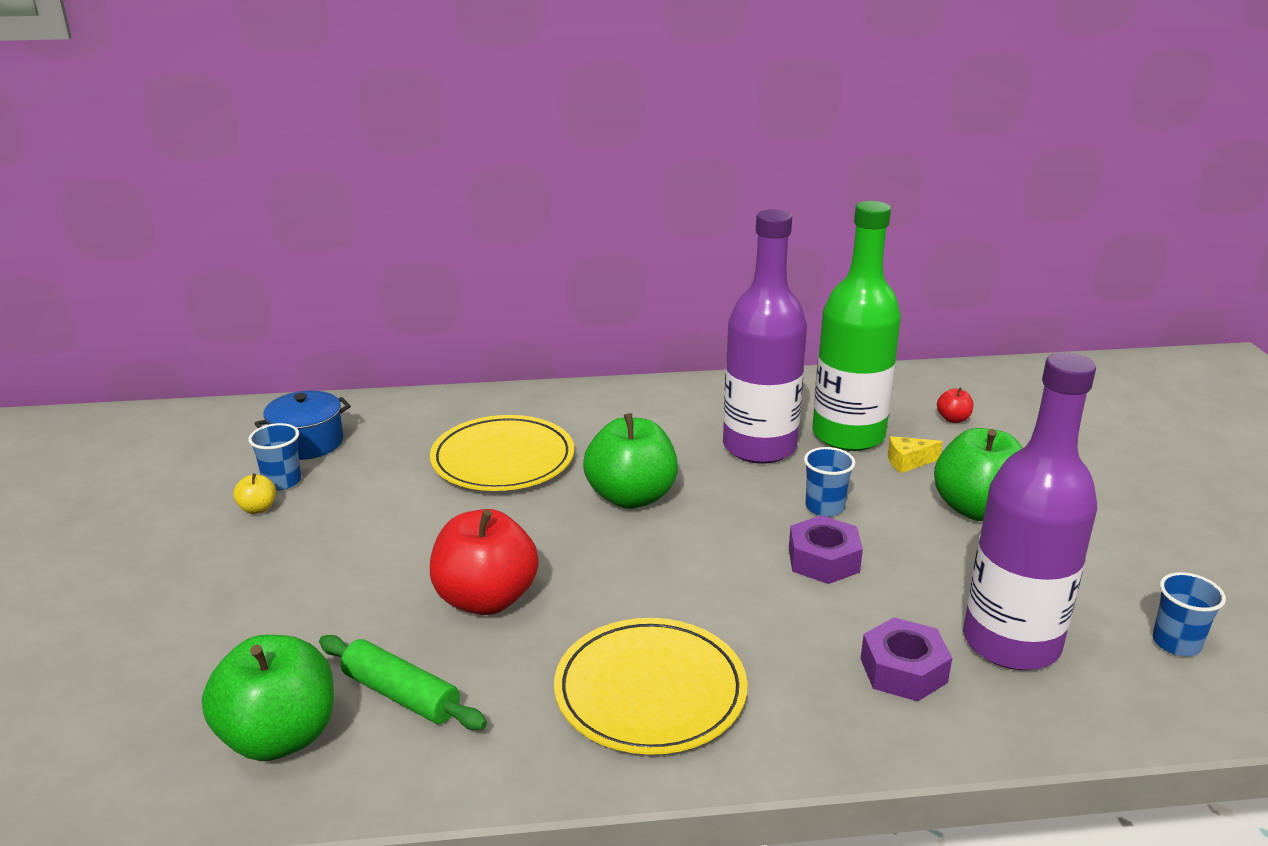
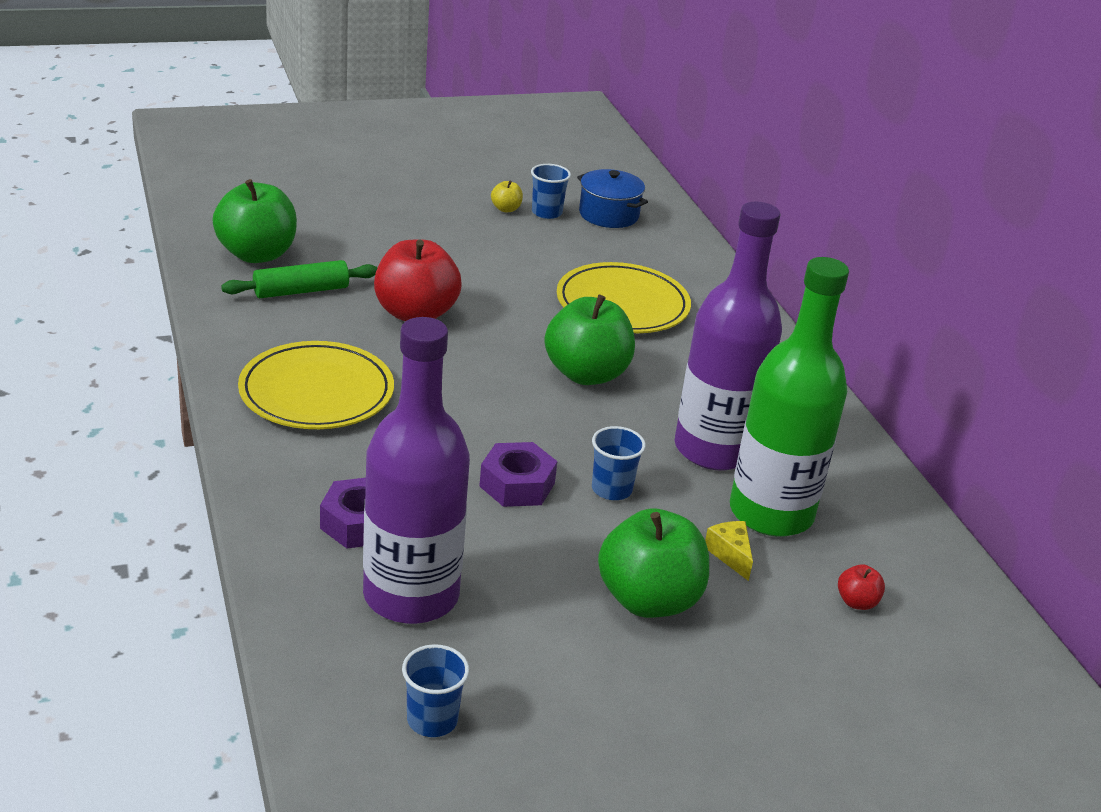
camera: 75 degrees right, 5 degrees up
(401, 695) = (301, 291): green rolling pin -> green rolling pin turned 45 degrees clockwise

